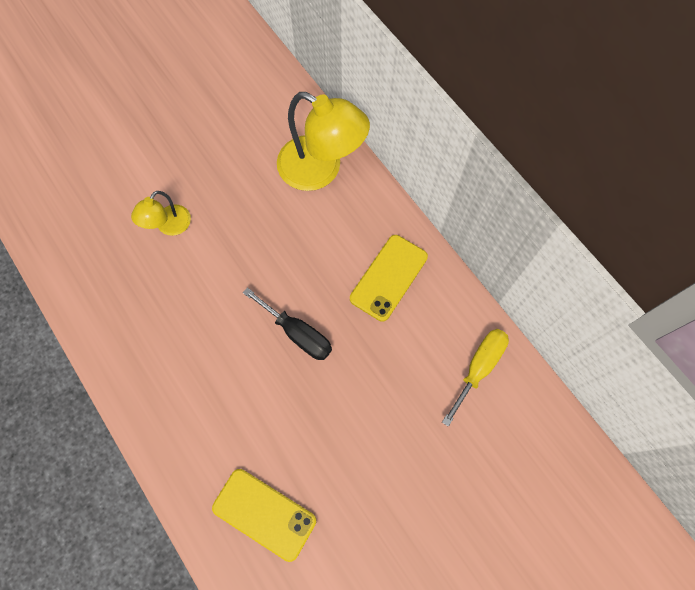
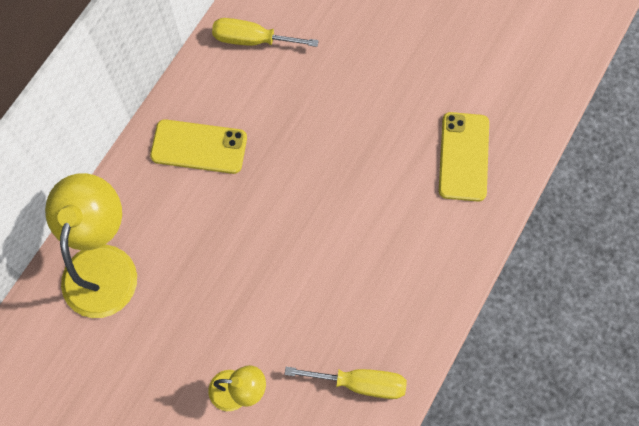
camera: 115 degrees left, 0 degrees up
(120, 317) = (360, 383): none -> yellow screwdriver
(297, 333) = (293, 203): black screwdriver -> none

